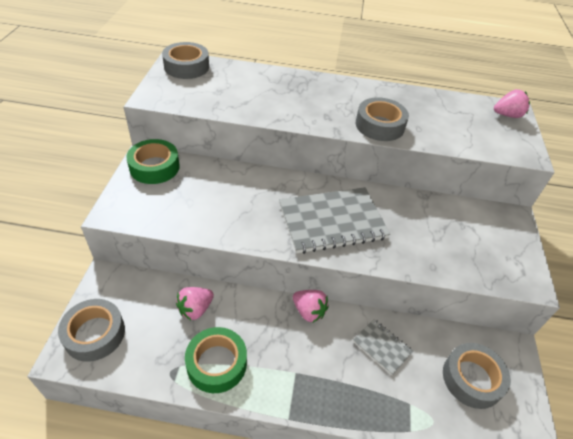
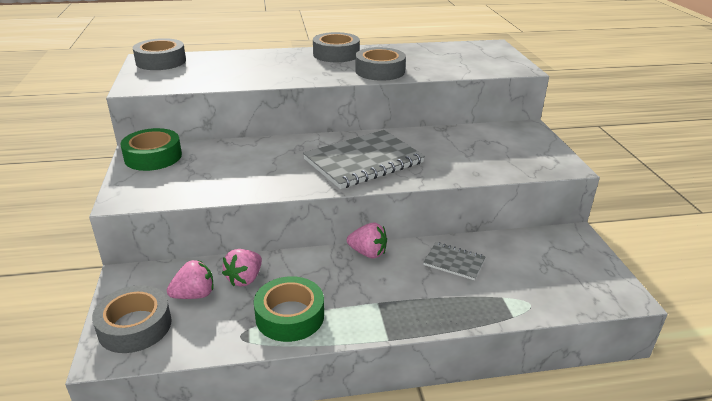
camera: 15 degrees left, 15 degrees down
(472, 379) = (549, 265): grey tape -> grey tape (336, 54)
(507, 115) = (490, 49): pink strawberry -> pink strawberry (194, 295)

